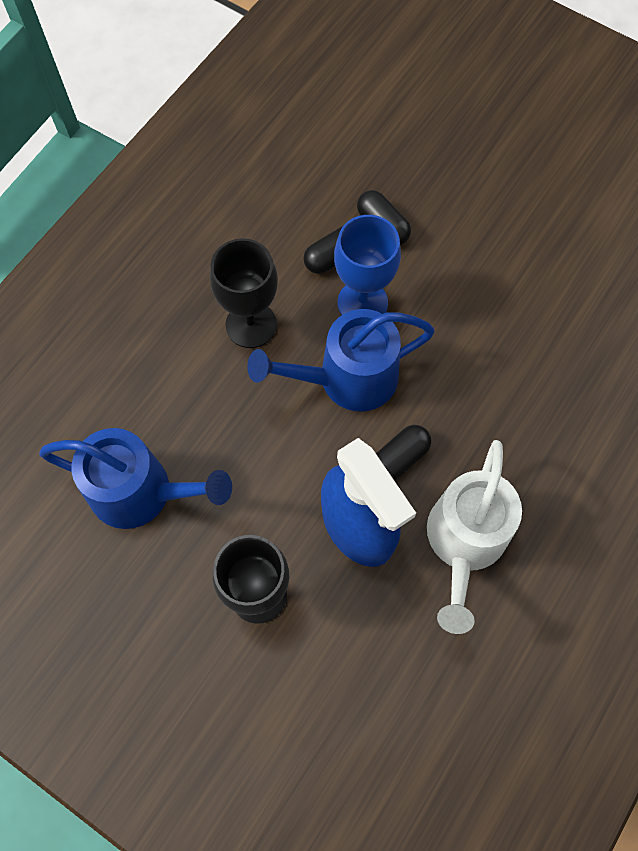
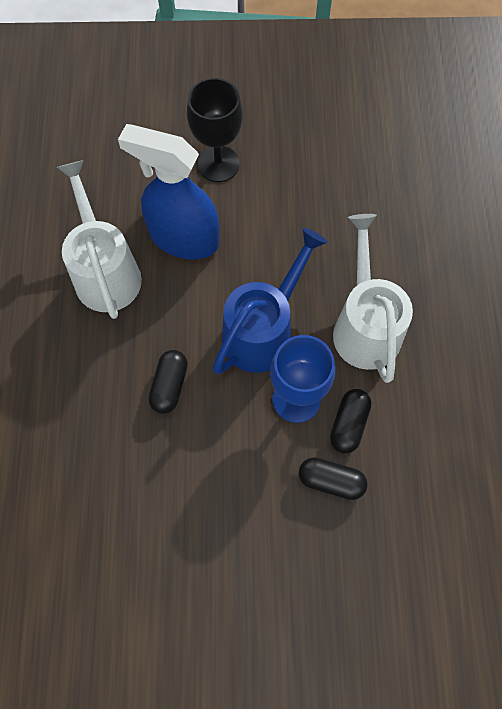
camera: 145 degrees right, 0 degrees up
(142, 492) = (338, 174): blue watering can -> none
(251, 325) = (365, 325): black goblet -> white watering can
(398, 459) = (186, 297): black capsule -> black capsule (169, 386)

